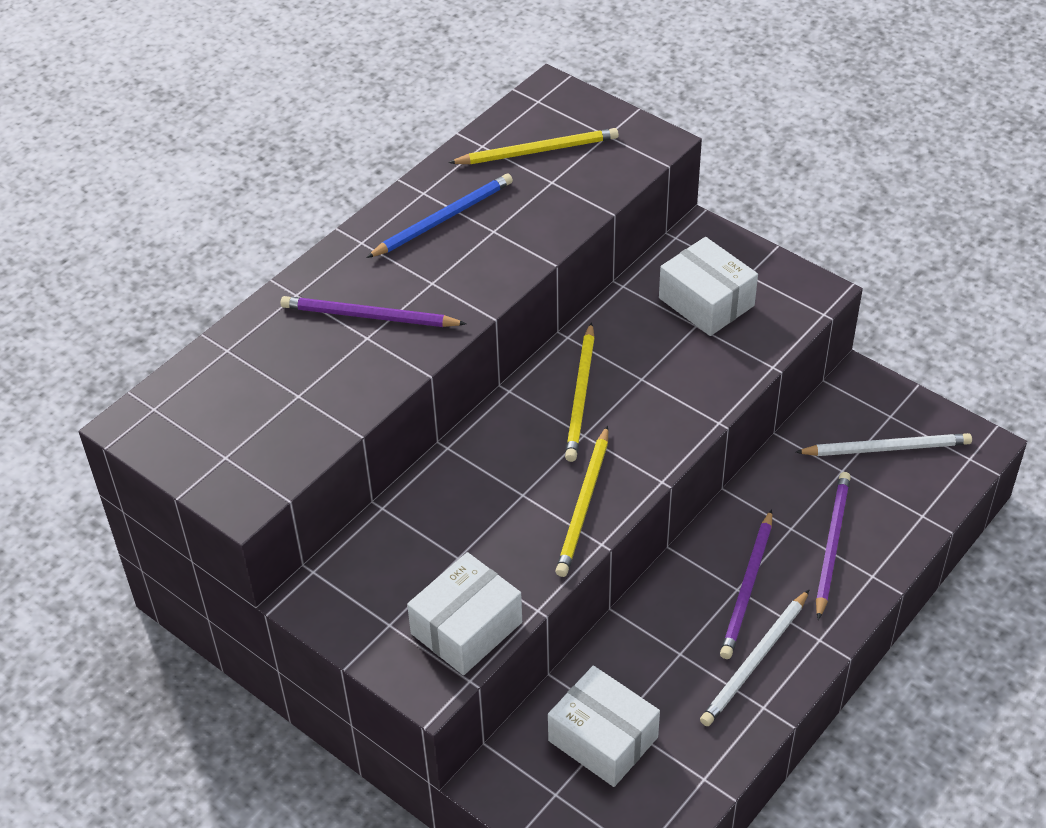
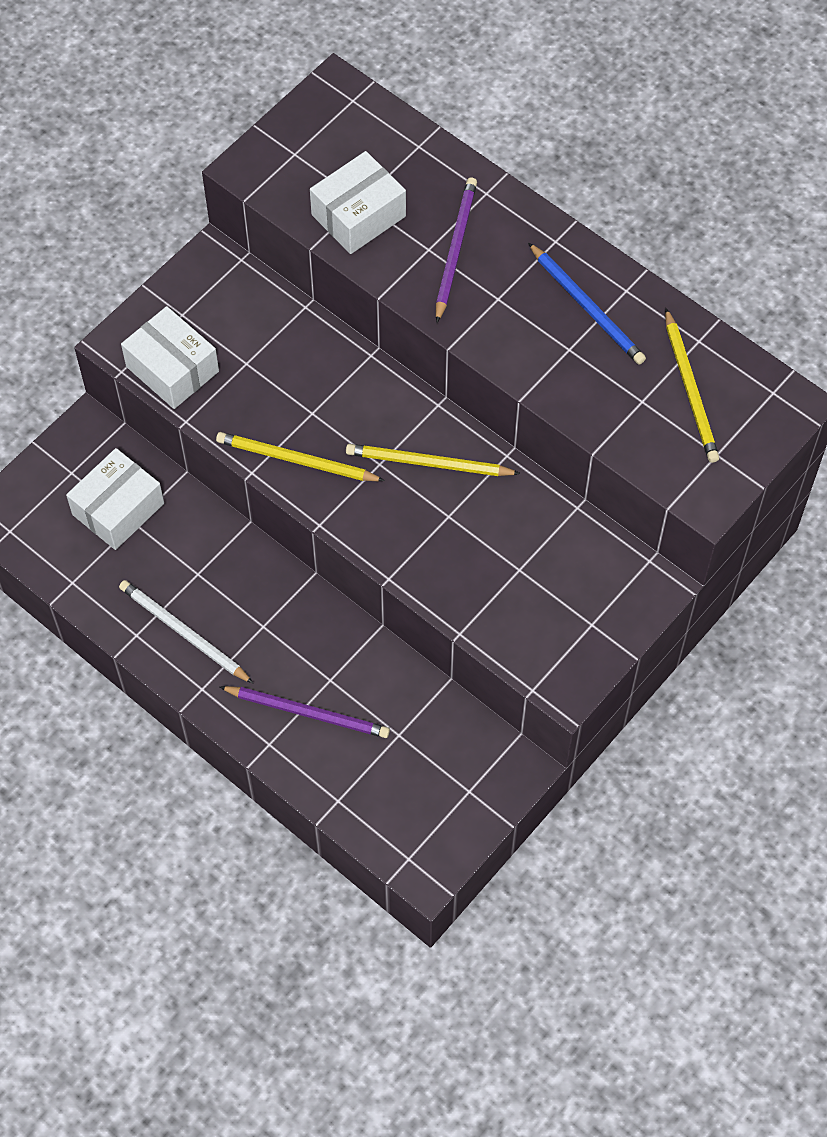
camera: 90 degrees right, 15 degrees up
(706, 302) = (552, 581): white box -> white box (358, 215)
(747, 587) = (263, 634): purple pencil -> none
(887, 448) = (425, 780): white pencil -> none

